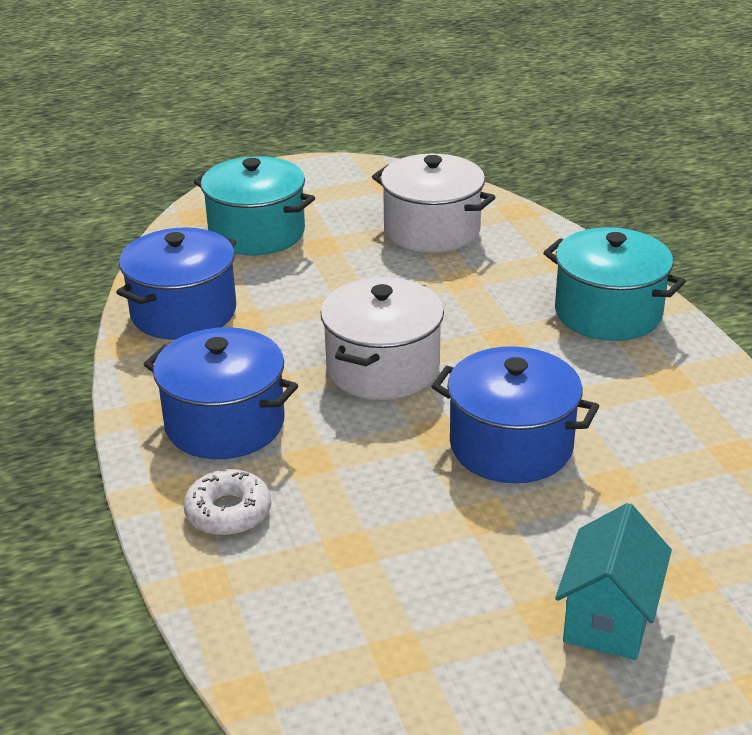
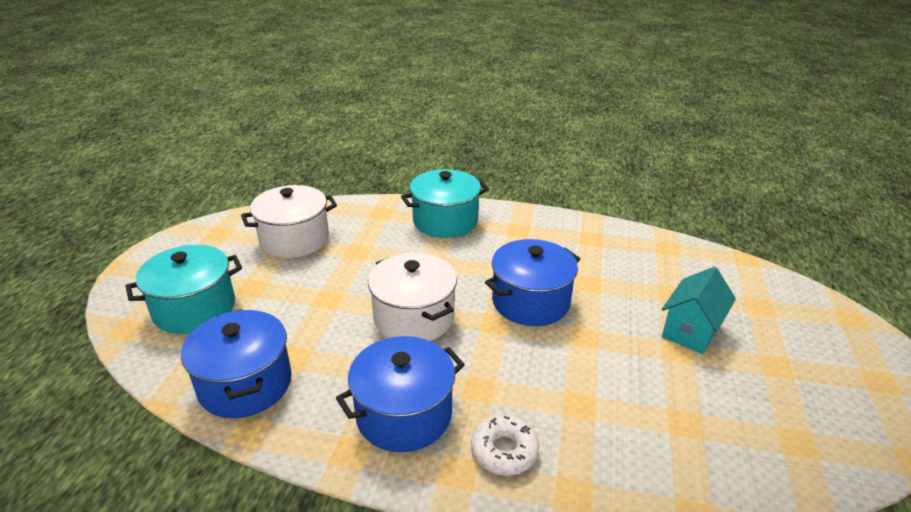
camera: 60 degrees left, 0 degrees up
(609, 618) = (691, 331): turquoise house -> turquoise house turned 75 degrees clockwise

